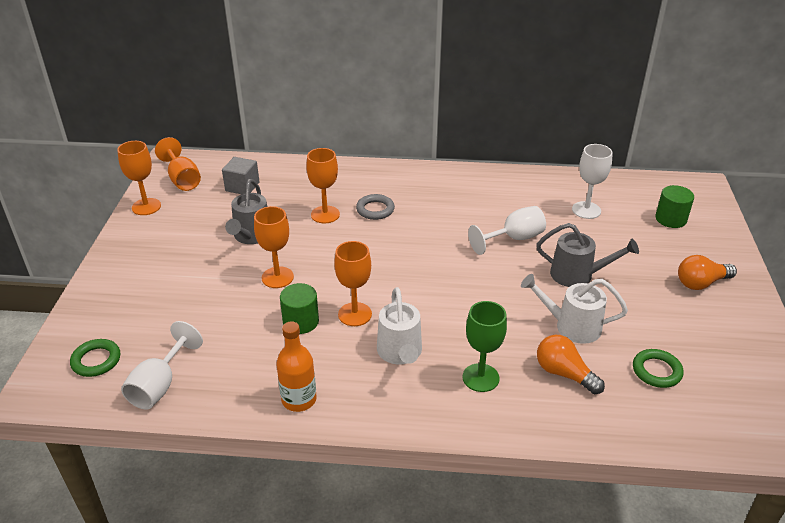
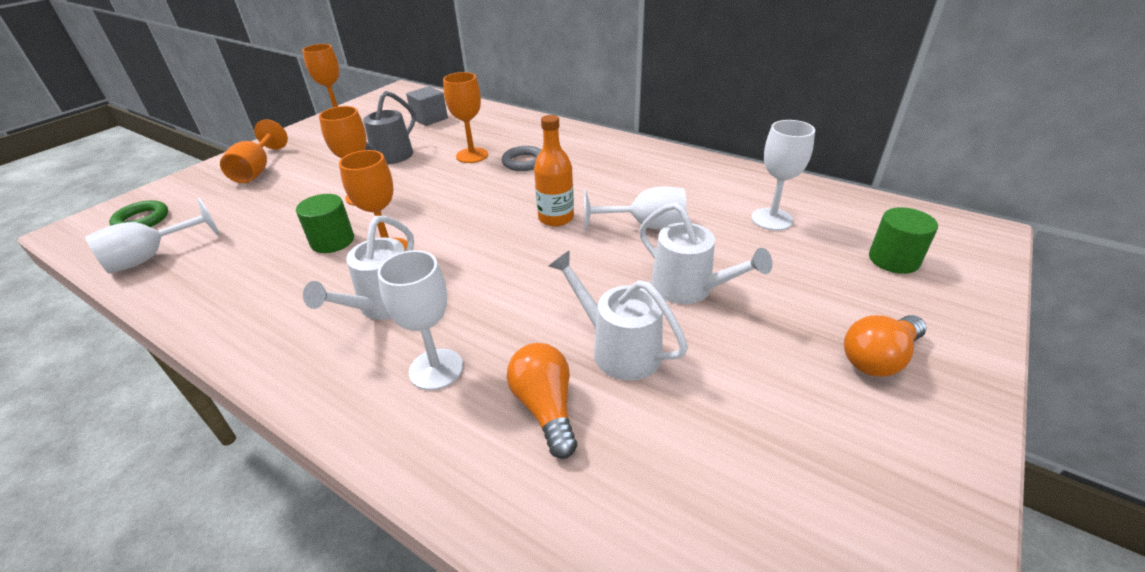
camera: 30 degrees right, 0 degrees up
(182, 179) = (391, 104): orange goblet -> orange goblet (257, 170)
(299, 399) = (233, 316): orange bottle -> orange bottle (556, 218)
(480, 378) = (436, 369): green goblet -> white goblet
(578, 275) = (689, 289): grey watering can -> white watering can
(656, 371) = (689, 463): green ring -> none
(701, 283) = (878, 358): orange light bulb -> orange light bulb turned 45 degrees counterclockwise

